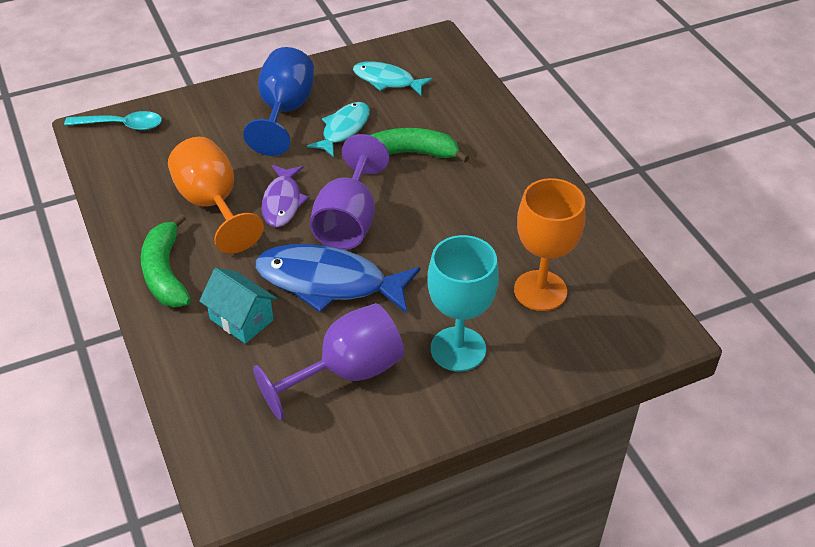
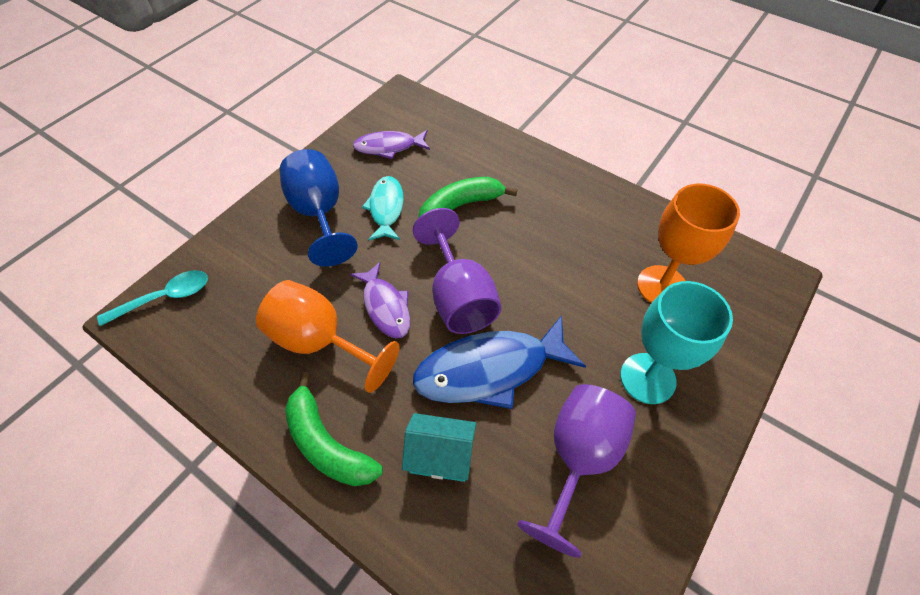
camera: 30 degrees left, 10 degrees up
(387, 81) = (389, 147): turquoise fish -> purple fish

